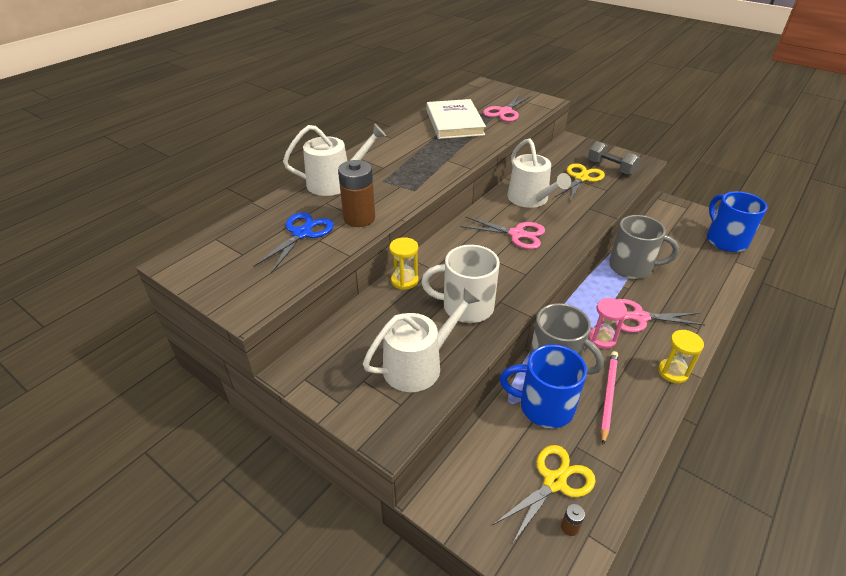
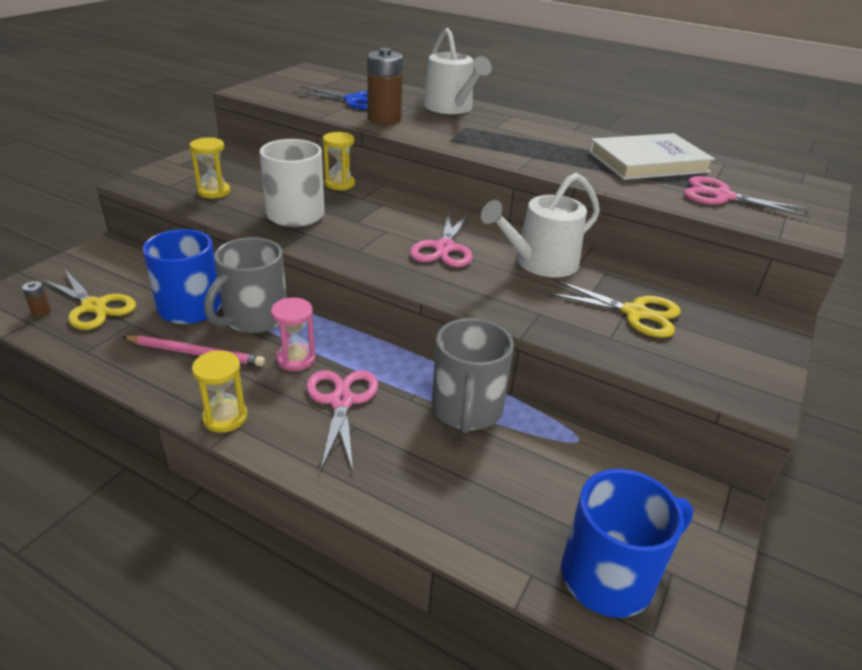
camera: 80 degrees right, 5 degrees down
(418, 365) = (214, 192): white watering can -> yellow hourglass
(611, 168) = (698, 351): grey dumbbell -> none

